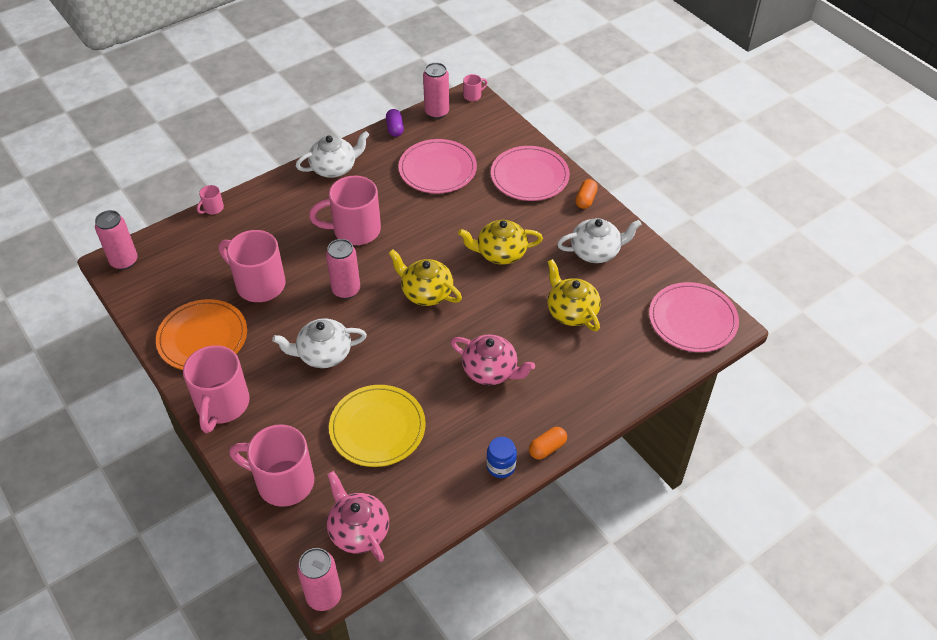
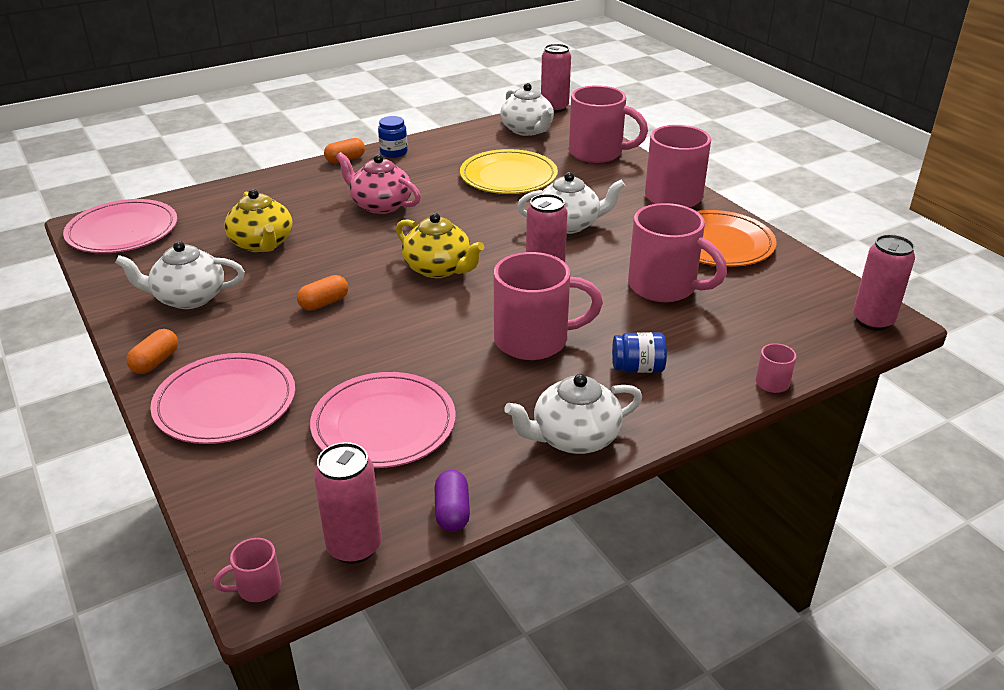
camera: 175 degrees left, 15 degrees down
(292, 213) = (637, 368): none -> blue jar
(358, 530) = (527, 130): pink teapot -> white teapot
(500, 253) = (324, 303): yellow teapot -> orange capsule

